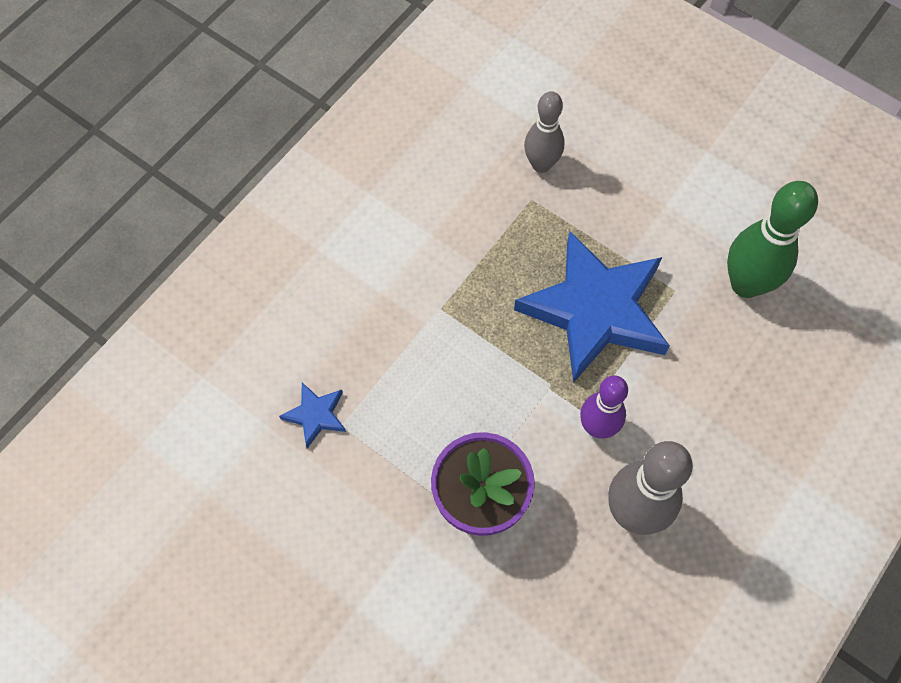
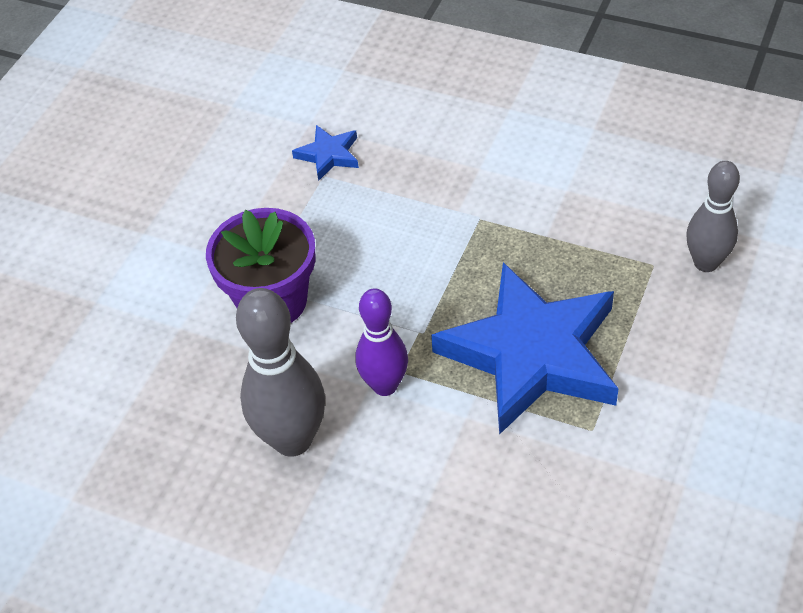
camera: 80 degrees right, 15 degrees down
(746, 284) = (634, 506): green bowling pin -> none

